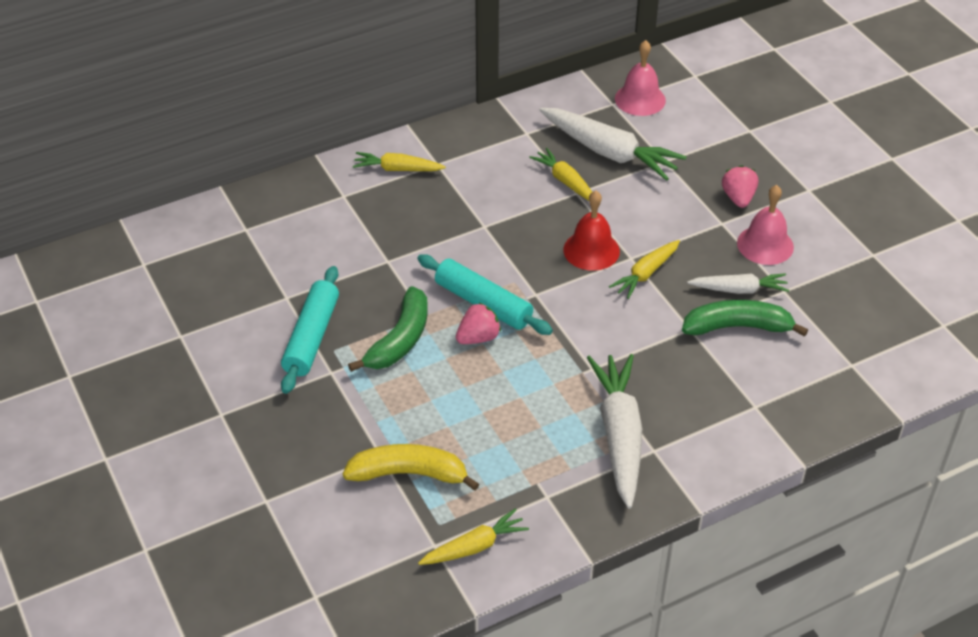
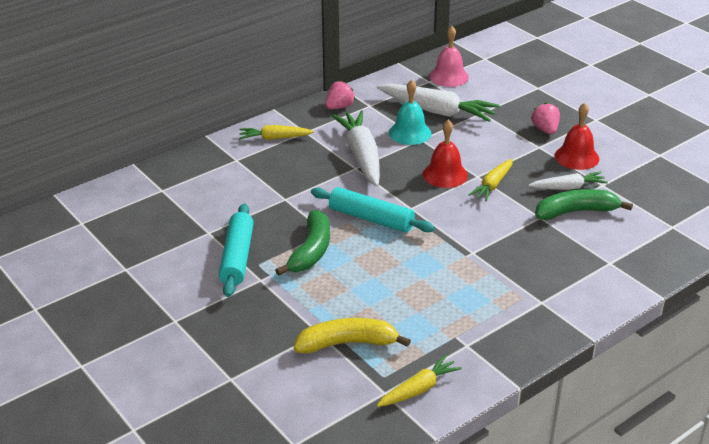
camera: 10 degrees left, 10 degrees down
(478, 337) = (374, 242): pink strawberry -> pink strawberry (339, 107)
(565, 181) = (410, 133): yellow carrot -> turquoise bell
(619, 435) = (510, 295): white carrot -> white carrot (361, 156)
(765, 245) = (576, 157): pink bell -> red bell

